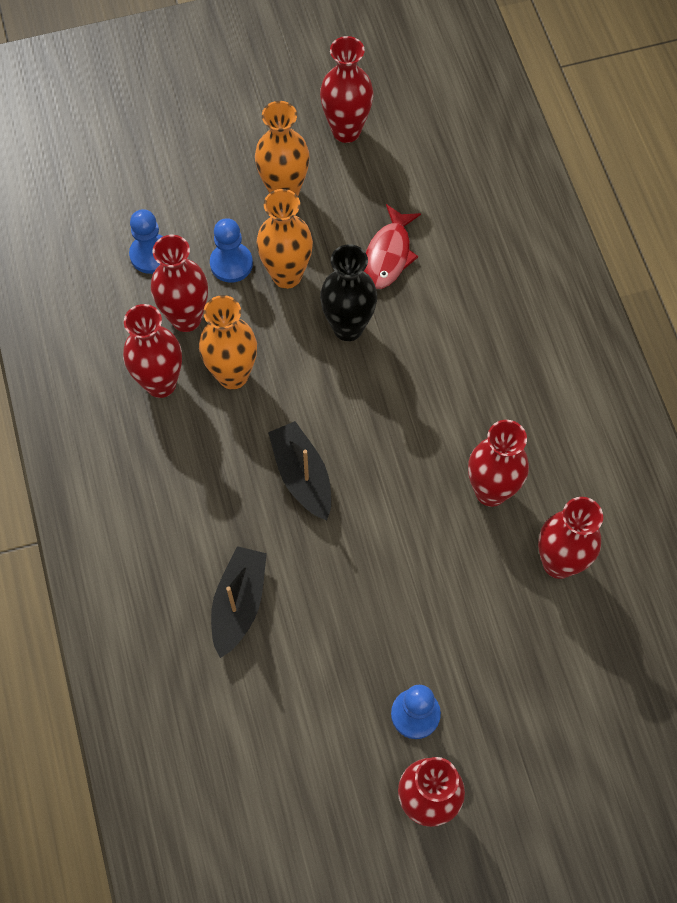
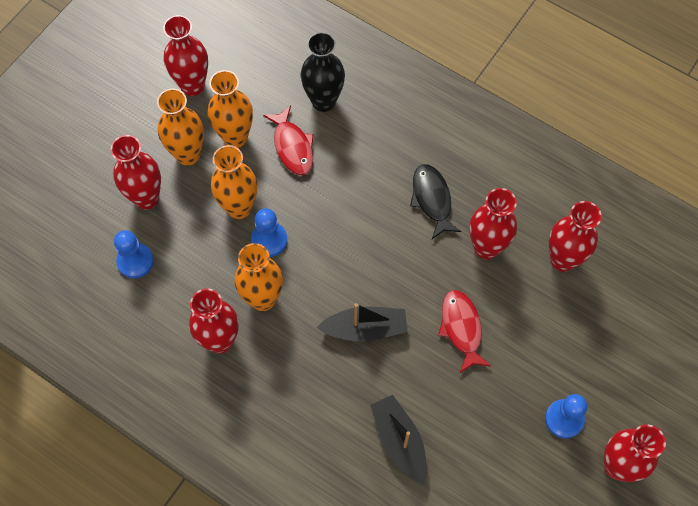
camera: 40 degrees left, 0 degrees up
(186, 318) = (198, 285): red vase -> red vase (146, 198)
(231, 263) = (195, 227): blue pawn -> blue pawn (269, 240)
(302, 476) = (365, 328): black boat -> black boat turned 150 degrees clockwise
(342, 207) = (235, 137): none -> orange vase
(348, 327) = (309, 212): black vase -> black vase (323, 101)
(394, 548) = (461, 328): none -> red fish
(479, 404) = (432, 199): none -> black fish

